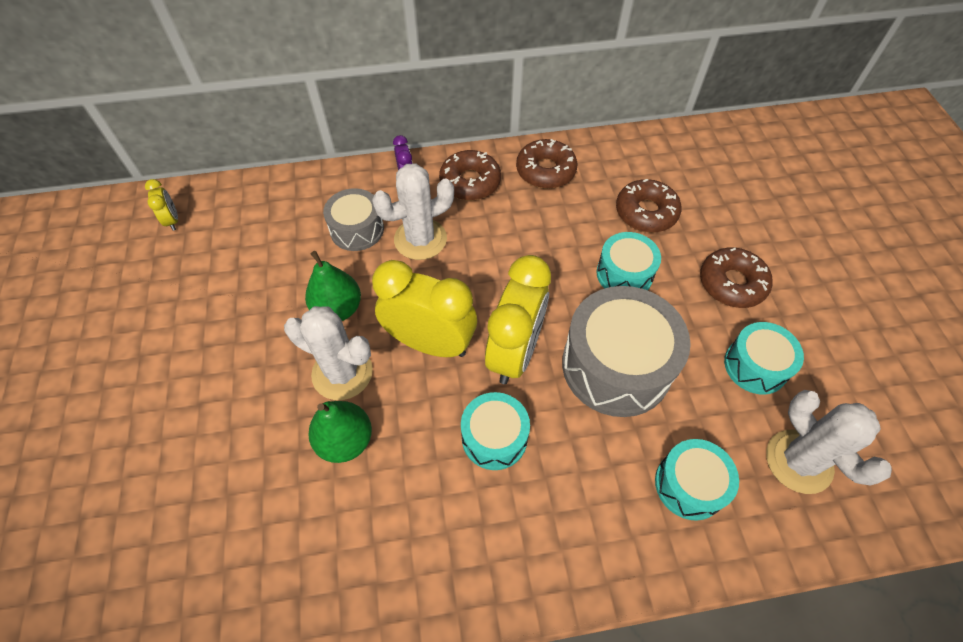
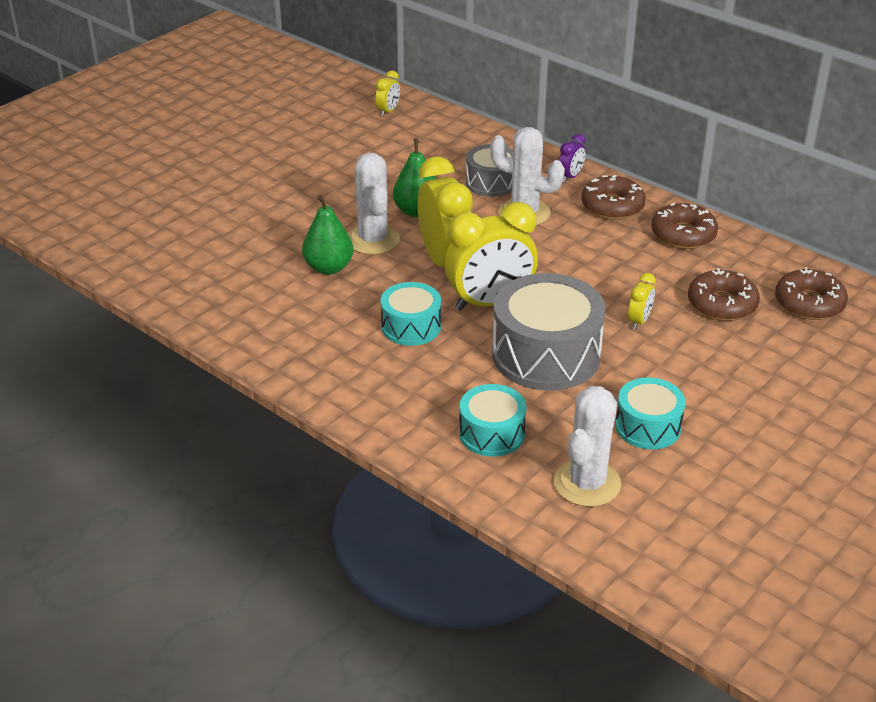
camera: 50 degrees right, 20 degrees down
(624, 274) = (639, 321): turquoise drum -> yellow clock
(732, 283) = (716, 381): brown donut -> brown donut (809, 303)

